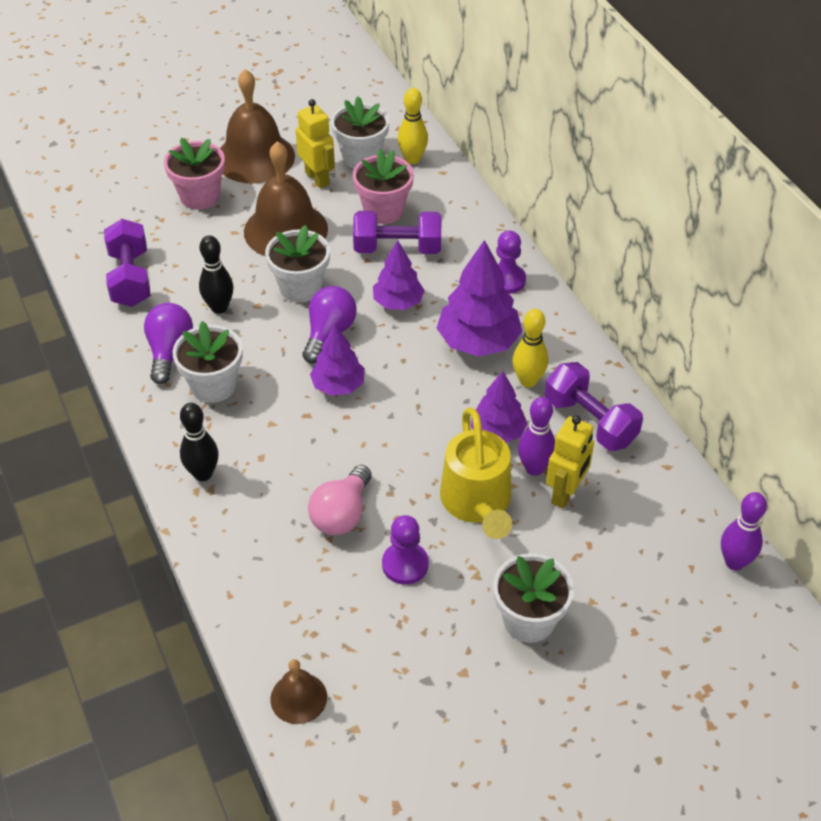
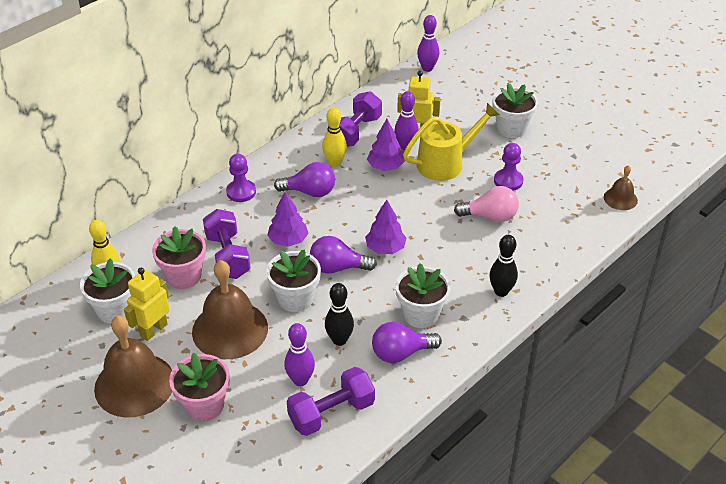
camera: 110 degrees left, 5 degrees down
(185, 266) = (300, 380): none -> purple bowling pin
(478, 342) = (309, 192): purple tree -> purple light bulb

